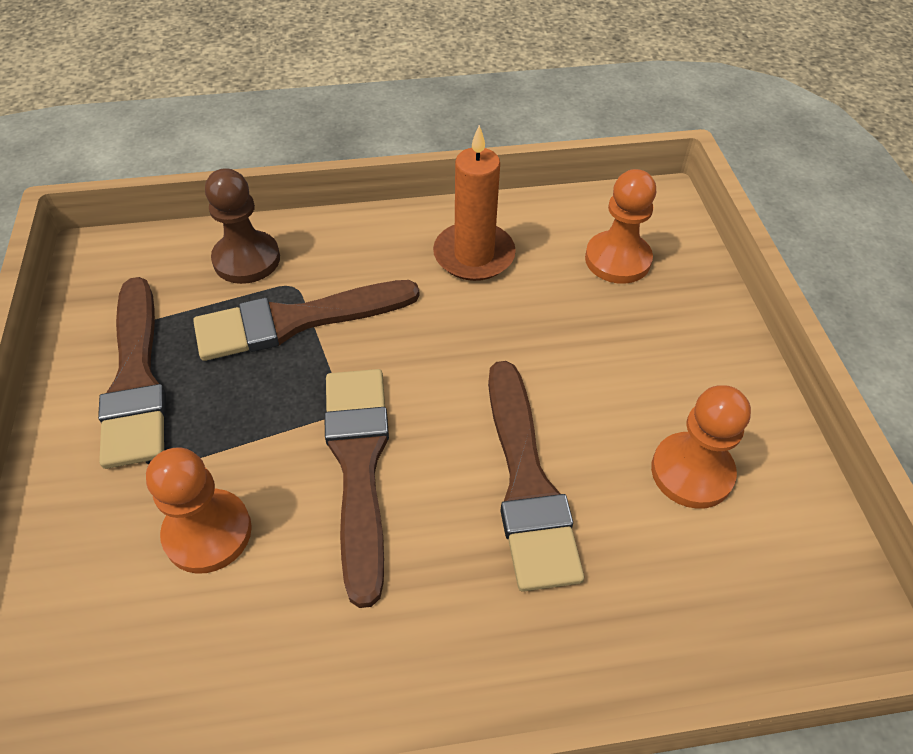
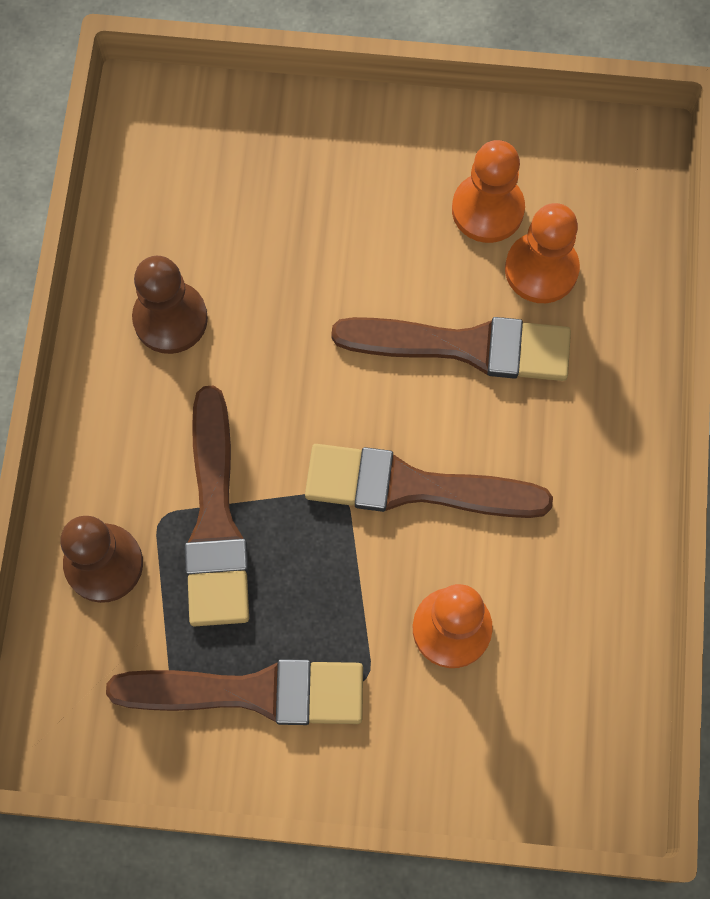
camera: 75 degrees left, 20 degrees up
(474, 255) = (170, 319): orange candle -> brown pawn
(617, 259) = (220, 178): orange pawn -> orange pawn (541, 269)

